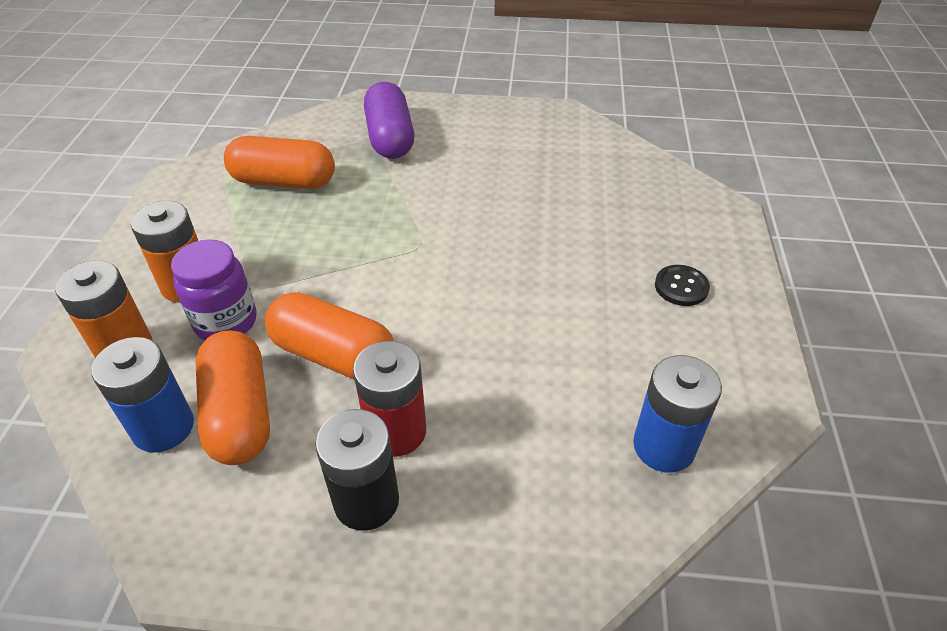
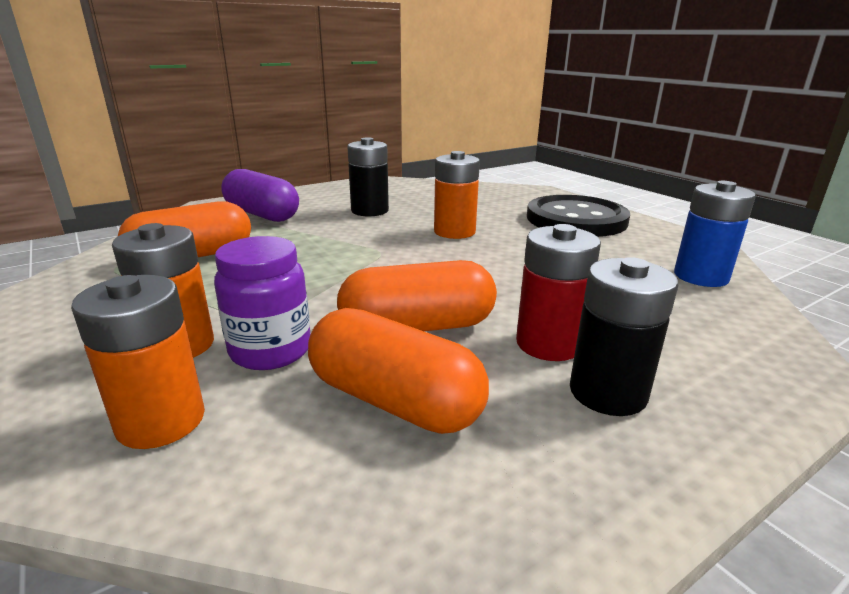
camera: 40 degrees left, 20 degrees down
(163, 427) = (322, 456): blue battery -> none
(487, 172) = (370, 211): none -> black battery
(521, 245) = (454, 232): none -> orange battery
(681, 287) = (576, 219): black button -> black button, size x2.43

